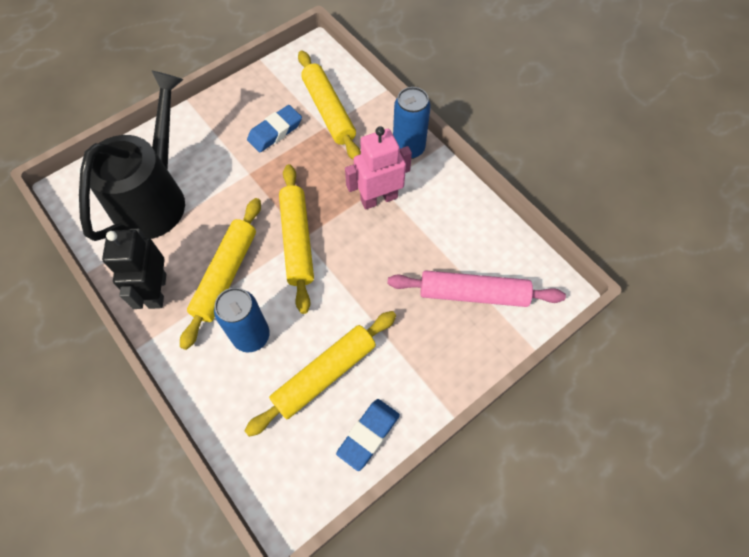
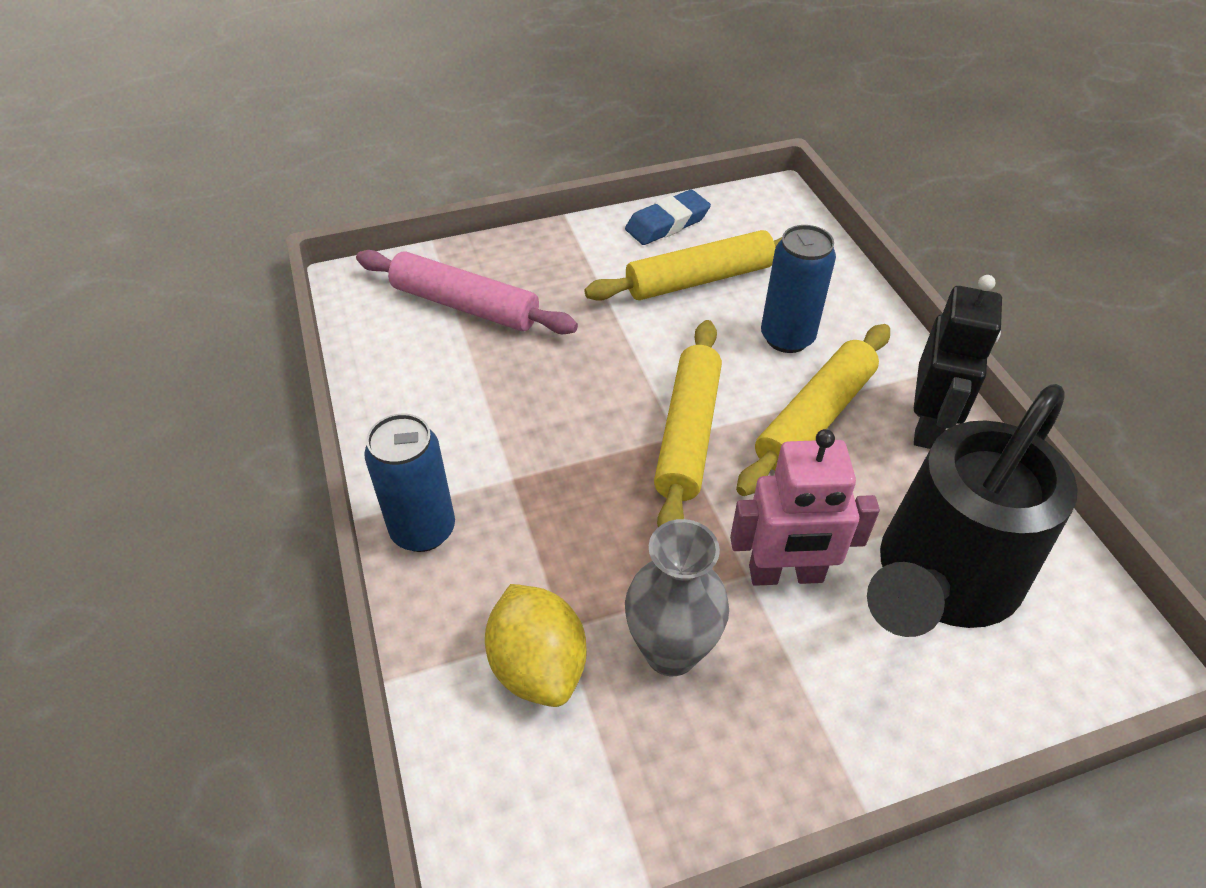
camera: 160 degrees left, 15 degrees down
(275, 132) = (671, 651): blue eraser -> grey vase
(328, 111) = (538, 665): yellow rolling pin -> yellow lemon
(378, 199) = (526, 459): pink robot -> pink robot (786, 574)

